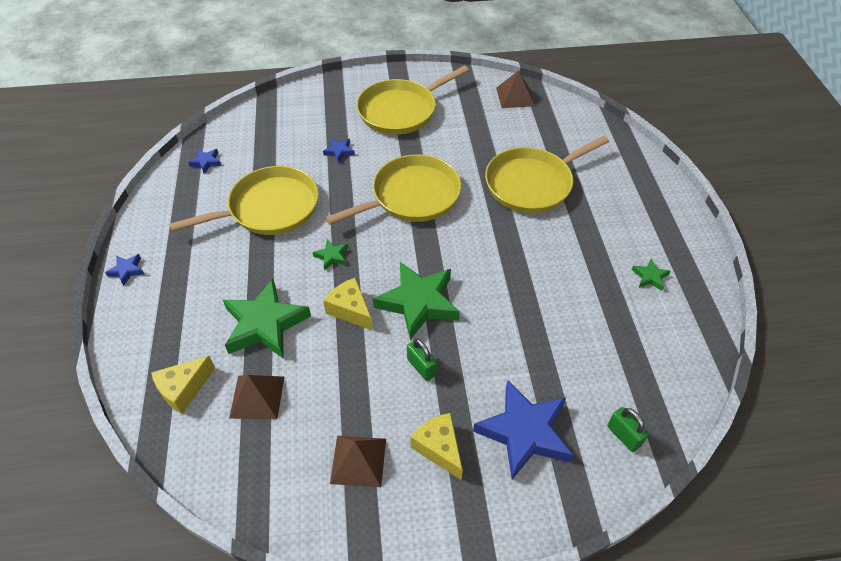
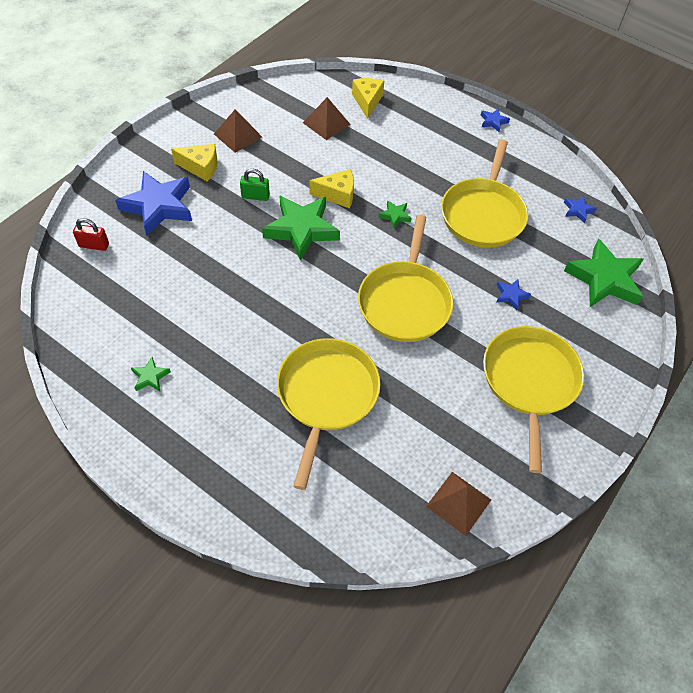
camera: 130 degrees right, 5 degrees up
(265, 324) = (374, 153): green star -> green star (604, 279)
(623, 436) = (94, 245): green padlock -> red padlock

